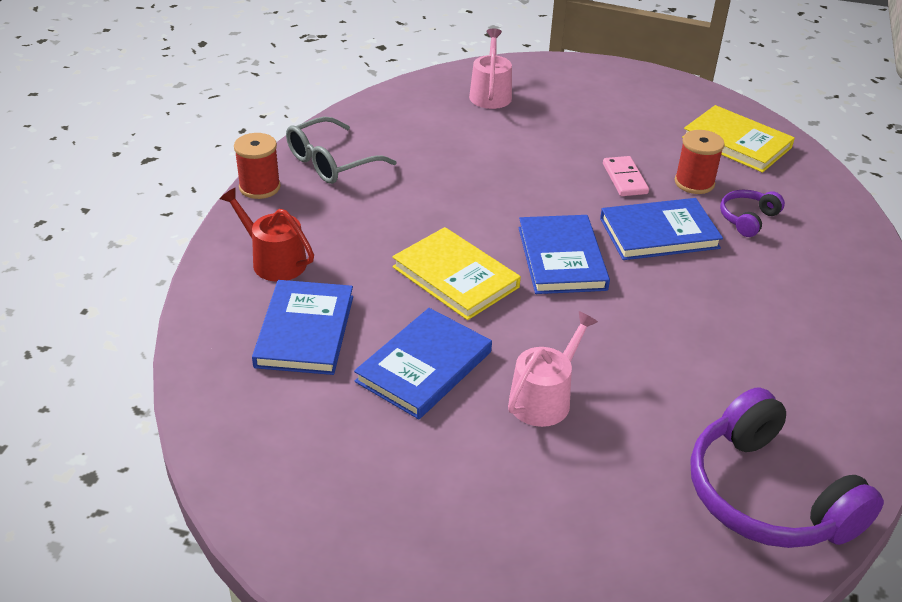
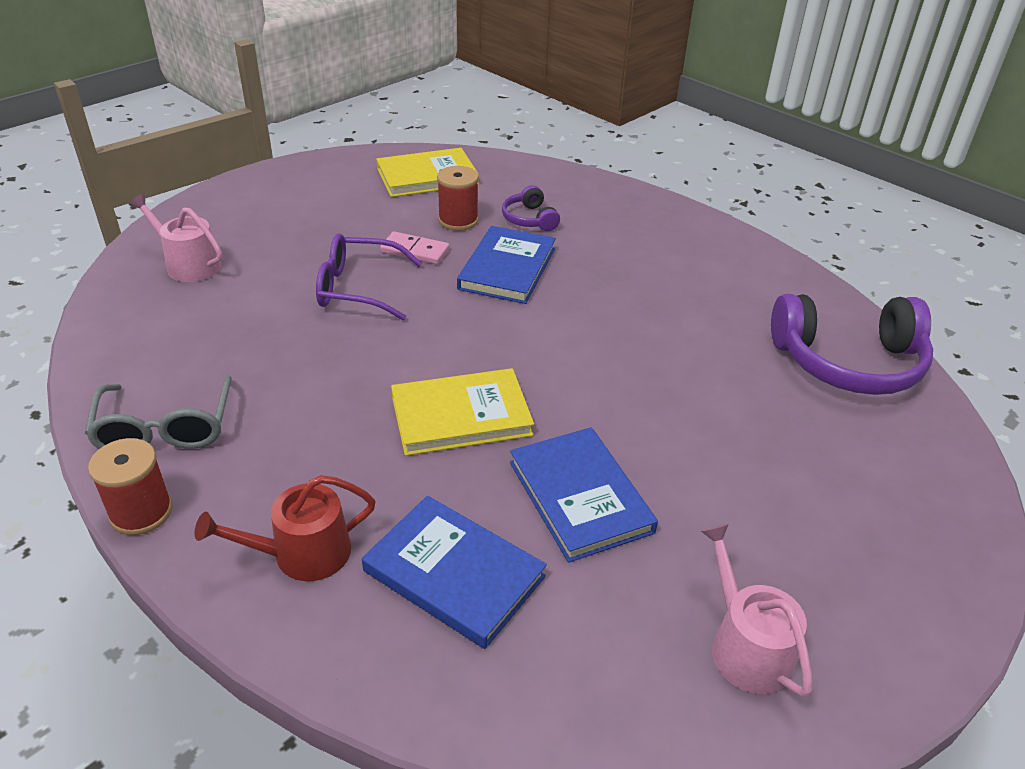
camera: 60 degrees left, 0 degrees up
(544, 398) = (675, 432): pink watering can -> pink watering can (745, 646)
(547, 173) = (359, 288): none -> purple glasses
(561, 258) = (492, 336): blue book -> none

